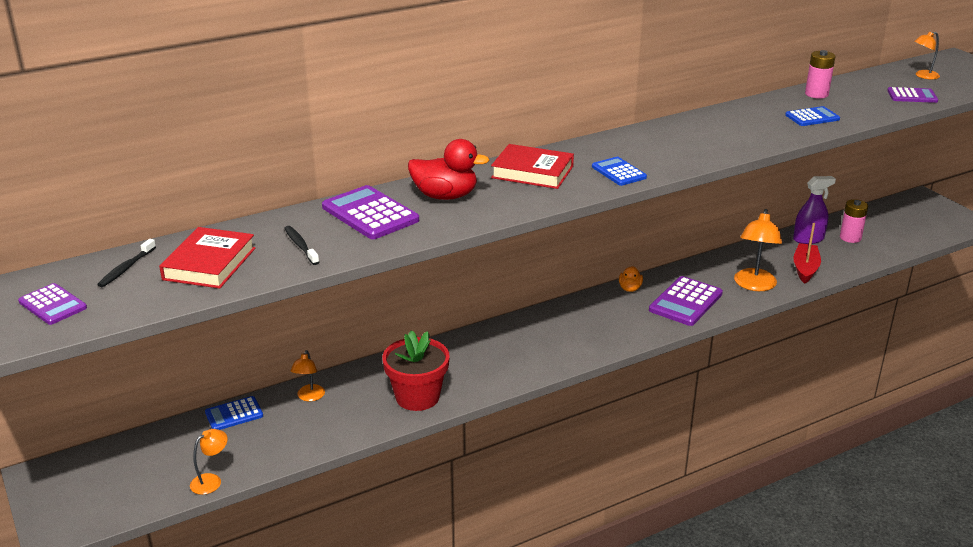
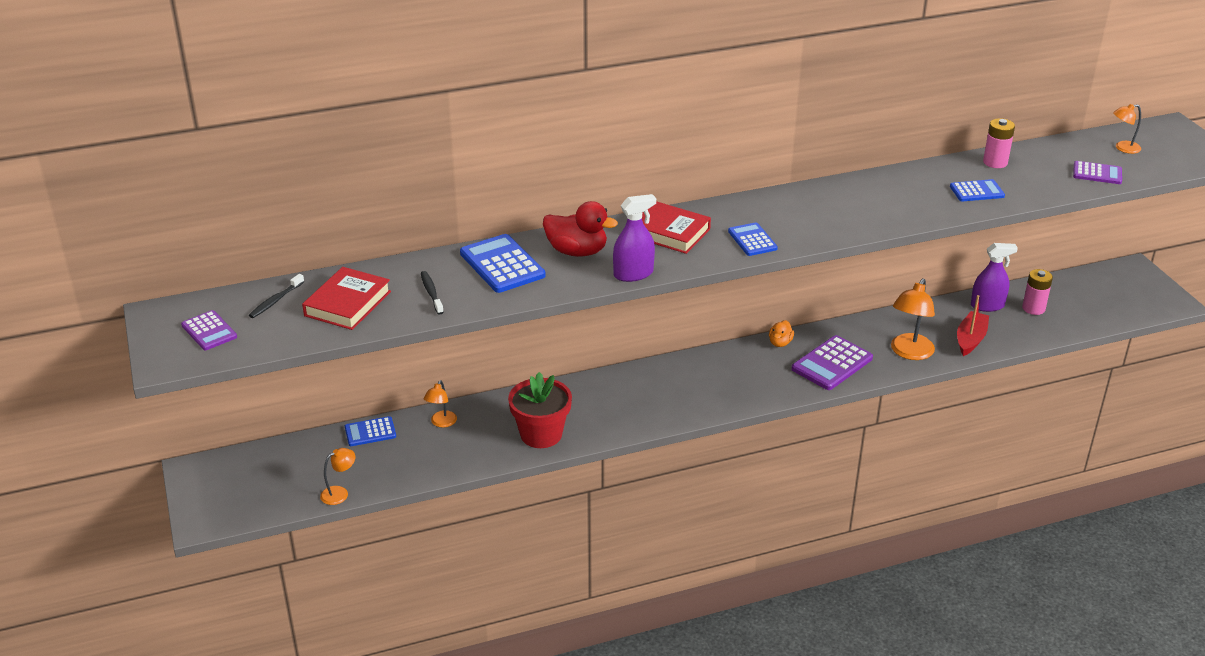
camera: 10 degrees right, 5 degrees up
(370, 214) = (502, 264): purple calculator -> blue calculator
(510, 210) = (633, 274): none -> purple spray bottle

